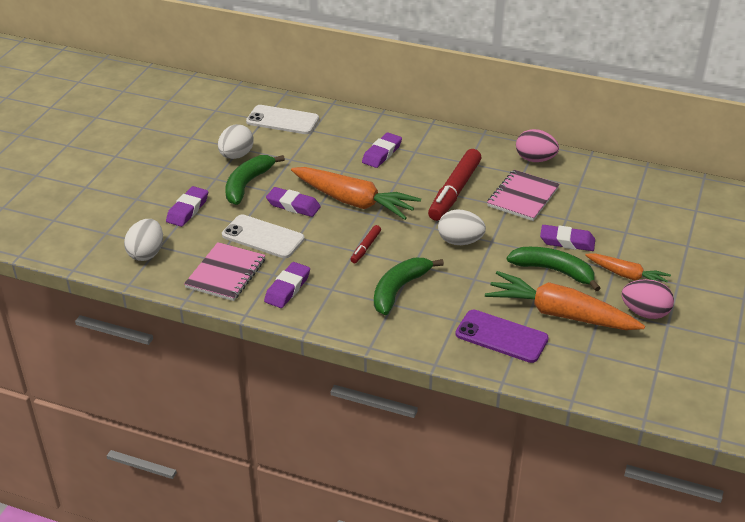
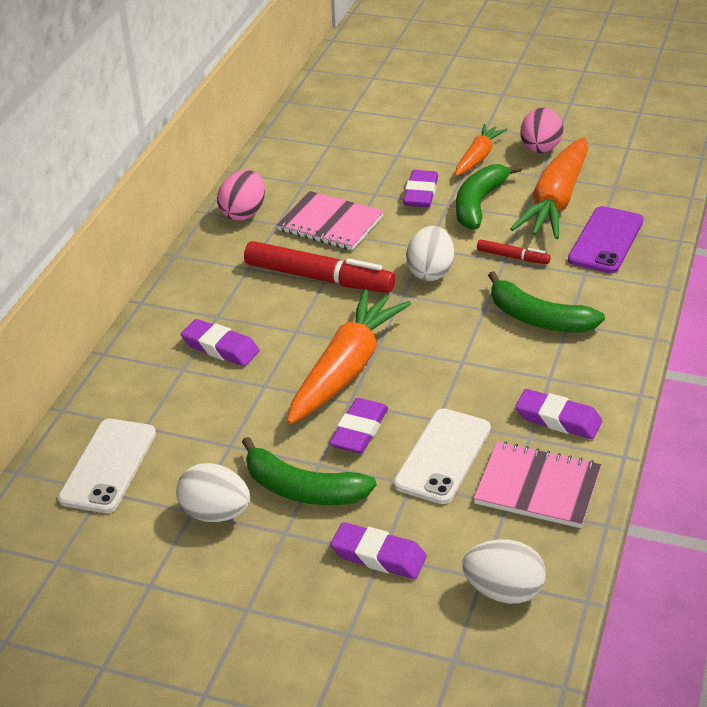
camera: 90 degrees left, 0 degrees up
(365, 248) = (455, 352): red marker -> red marker (513, 257)

